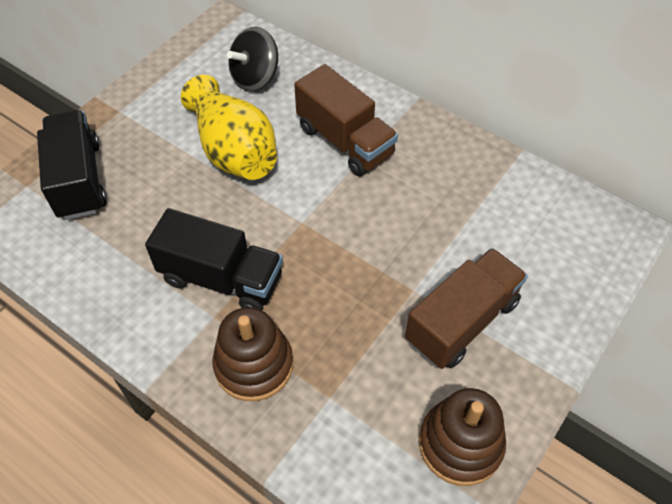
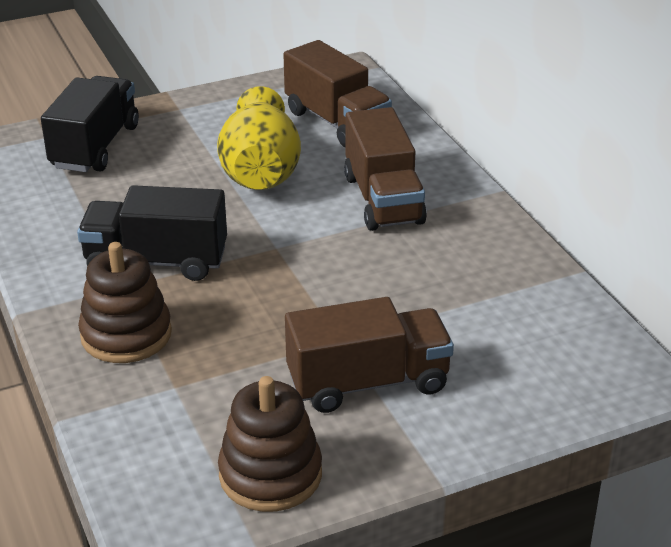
camera: 30 degrees right, 20 degrees down
(221, 279) = (156, 261): black truck -> black truck turned 135 degrees clockwise
(255, 78) = (336, 122): black spinning top -> brown truck

